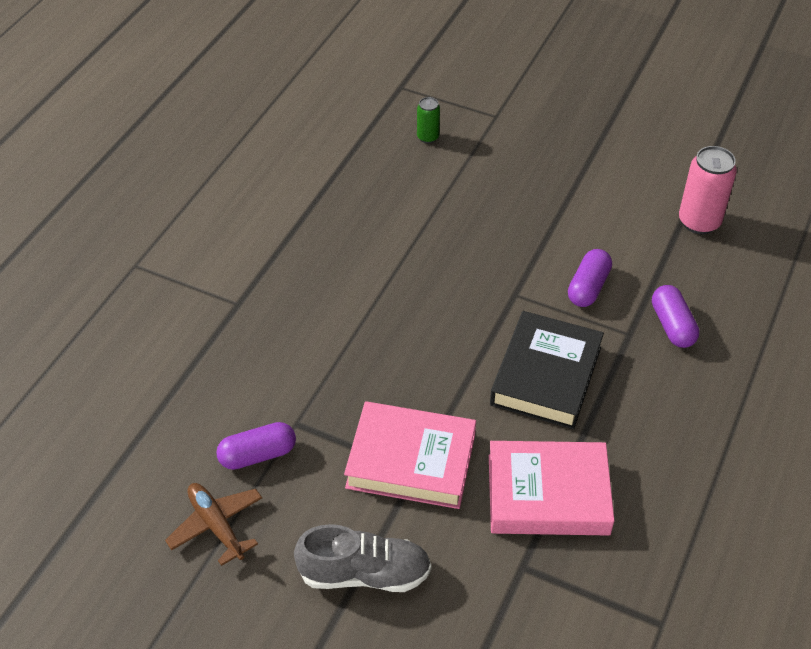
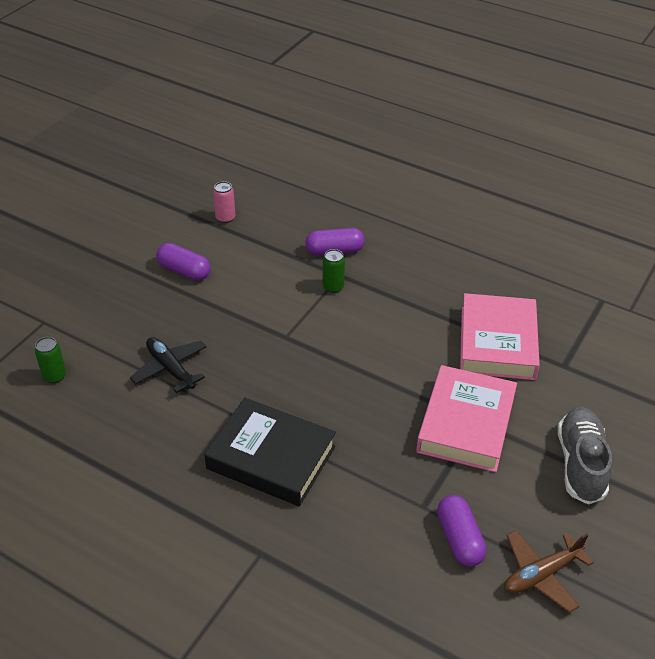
camera: 85 degrees left, 5 degrees down
(451, 212) = (170, 369): none -> black plane
(546, 376) = (379, 329): black book -> black book (271, 457)
(588, 287) = (285, 291): purple capsule -> purple capsule (184, 271)
(606, 329) = (333, 287): none -> green can
(699, 222) = (225, 218): pink can -> pink can, size x0.55

